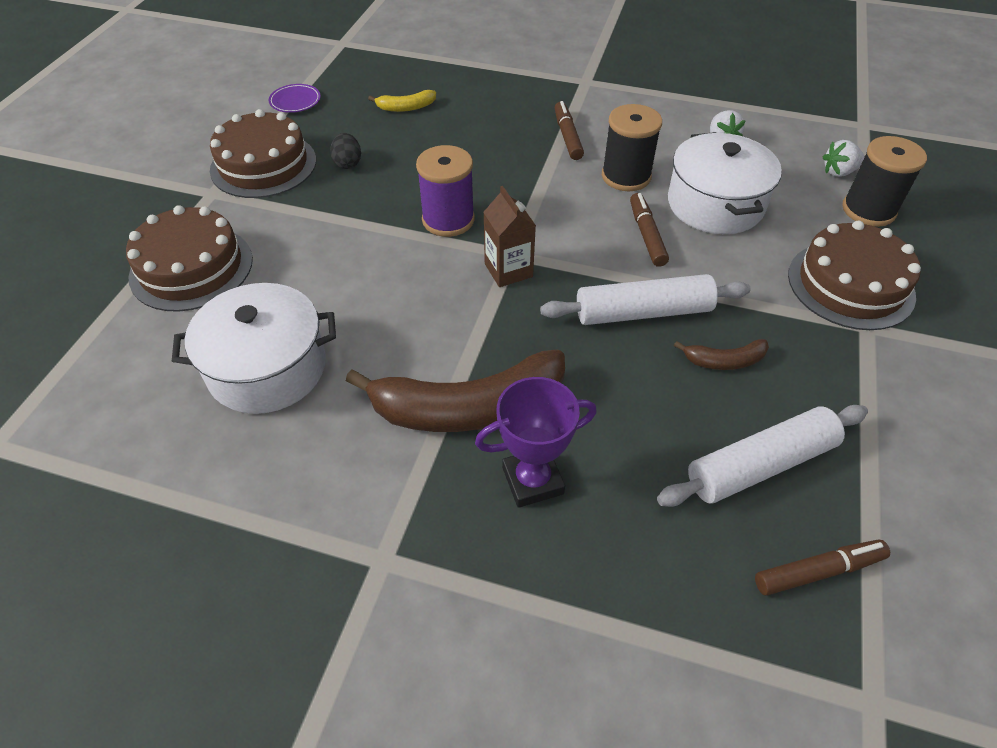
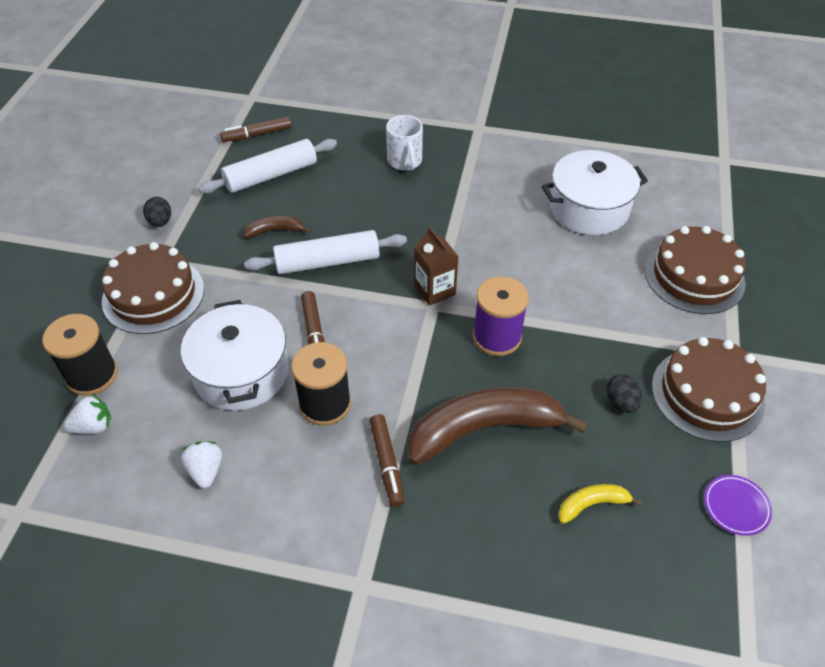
camera: 175 degrees right, 0 degrees up
(467, 407) = (449, 194): brown banana -> brown banana (484, 429)
(532, 480) = (405, 161): purple trophy -> white mug
(899, 386) = (160, 222): none -> black egg

